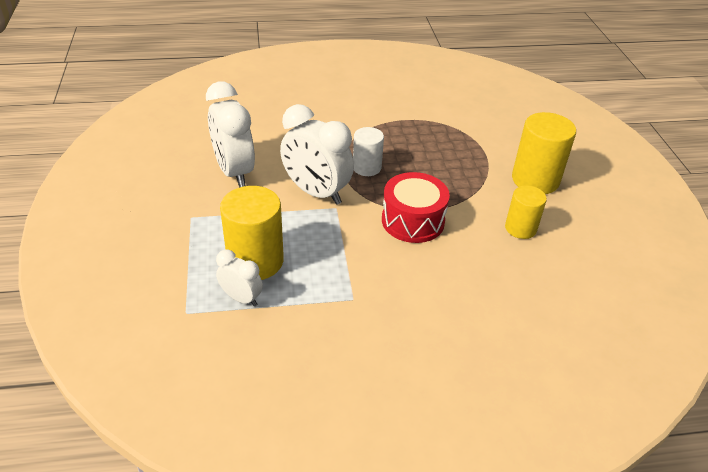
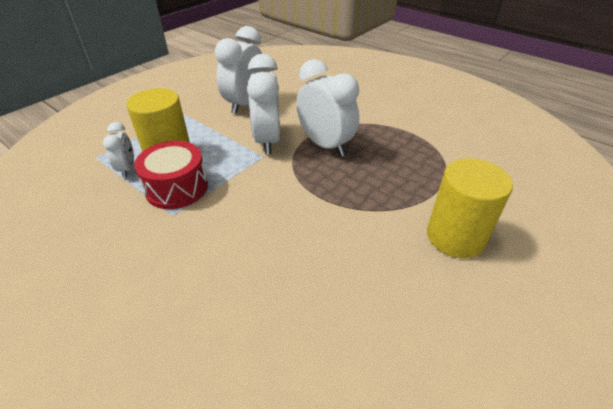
camera: 50 degrees right, 0 degrees up
(366, 167) = (325, 145): white cylinder -> white clock
(413, 221) = (296, 196): red drum -> red drum (177, 188)
(520, 228) = (372, 263): yellow cylinder -> none

